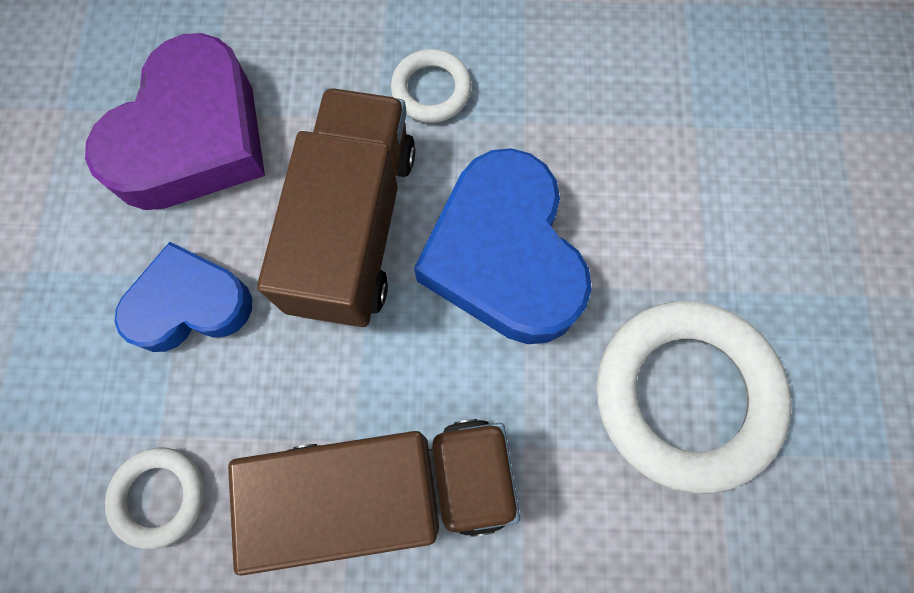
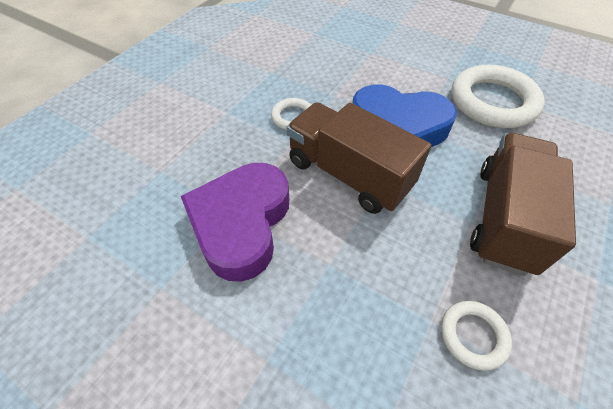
camera: 60 degrees left, 20 degrees down
(190, 304) = (350, 268): blue heart -> none
(193, 138) = (241, 223): purple heart -> purple heart turned 135 degrees counterclockwise

